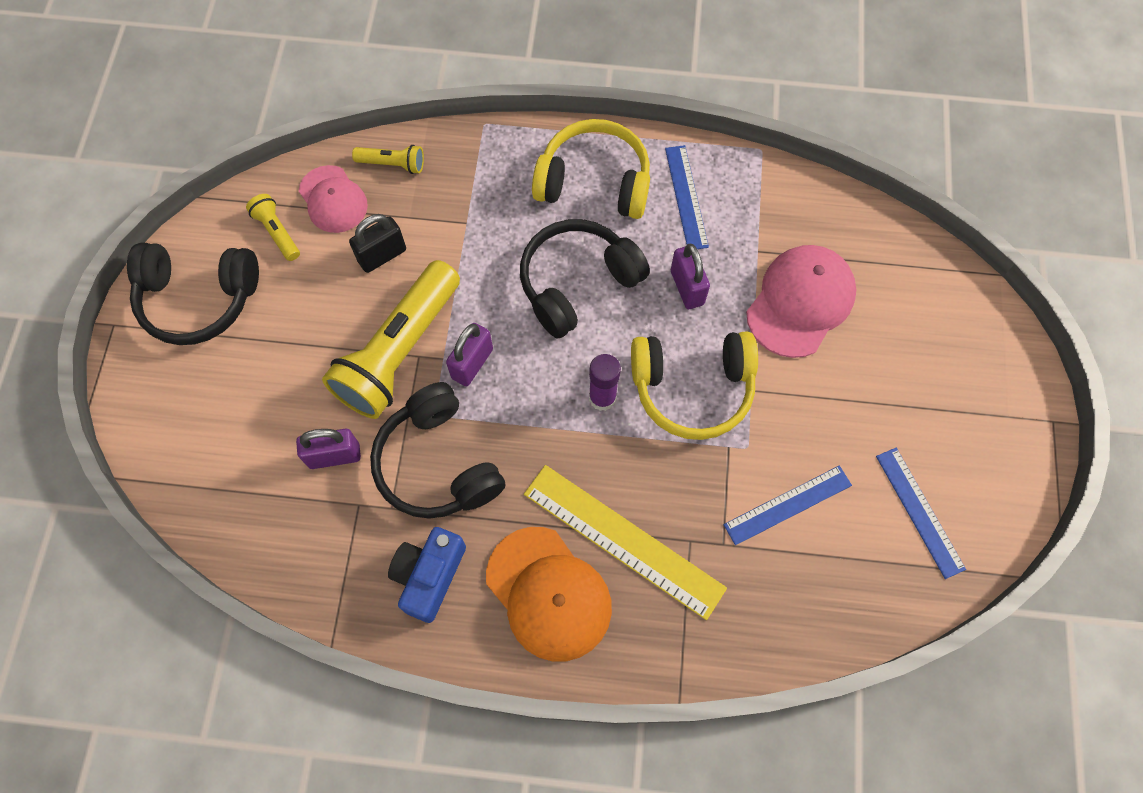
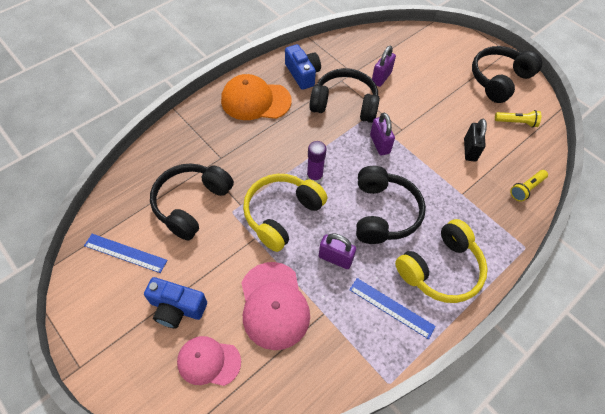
camera: 130 degrees right, 10 degrees down
(333, 199) = (521, 152): pink cap -> pink cap (208, 361)
(399, 351) = (410, 125): yellow flashlight -> none
(623, 541) = (247, 136): yellow ruler -> none
(787, 504) = (191, 204): blue ruler -> black headphones
(906, 391) = (177, 308): none -> blue camera

